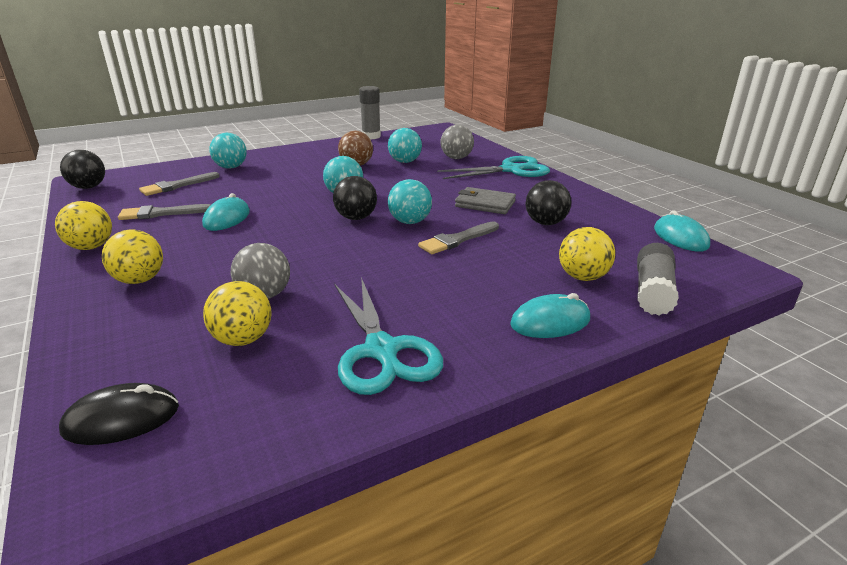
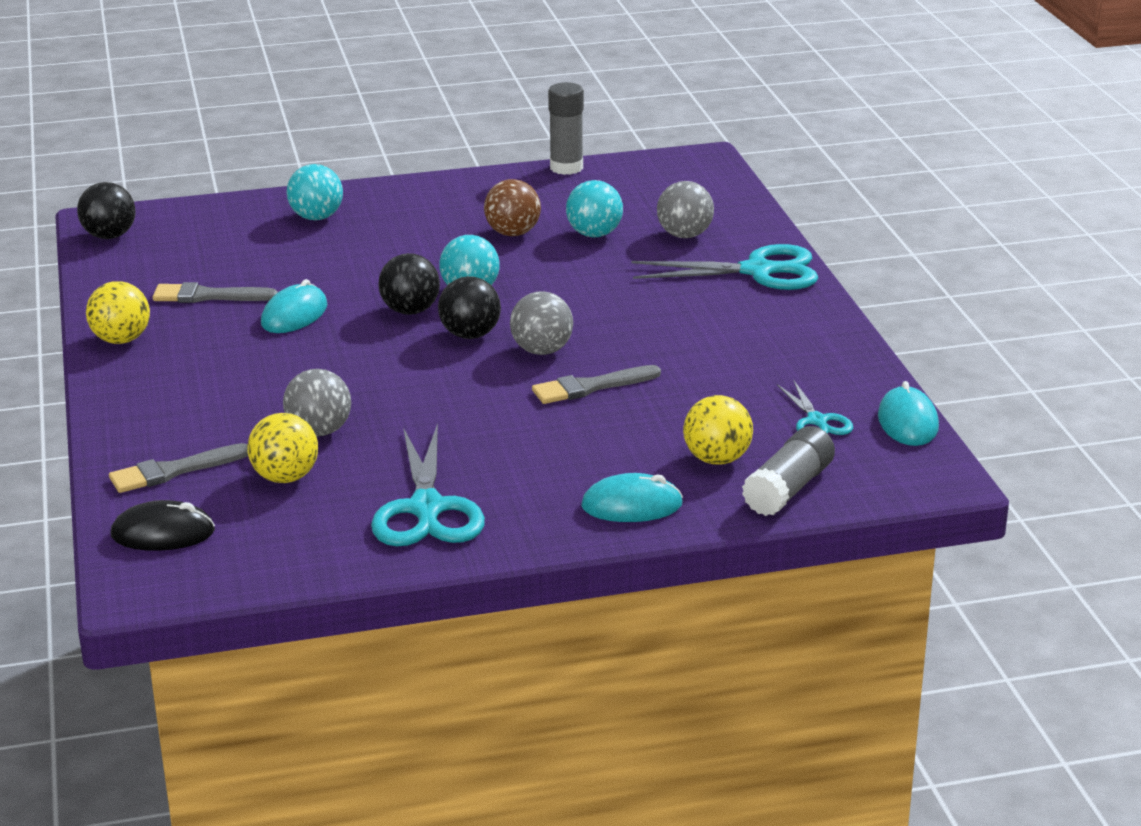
camera: 15 degrees right, 0 degrees up
(140, 280) = (180, 393): yellow ball -> none
(177, 186) = (233, 247): grey brush -> grey brush (173, 471)
(410, 222) = (542, 350): turquoise ball -> grey ball
(485, 204) = (669, 333): grey wallet -> none
(545, 223) = (734, 375): black ball -> black ball (410, 311)
(624, 244) = (817, 421): none -> turquoise scissors

